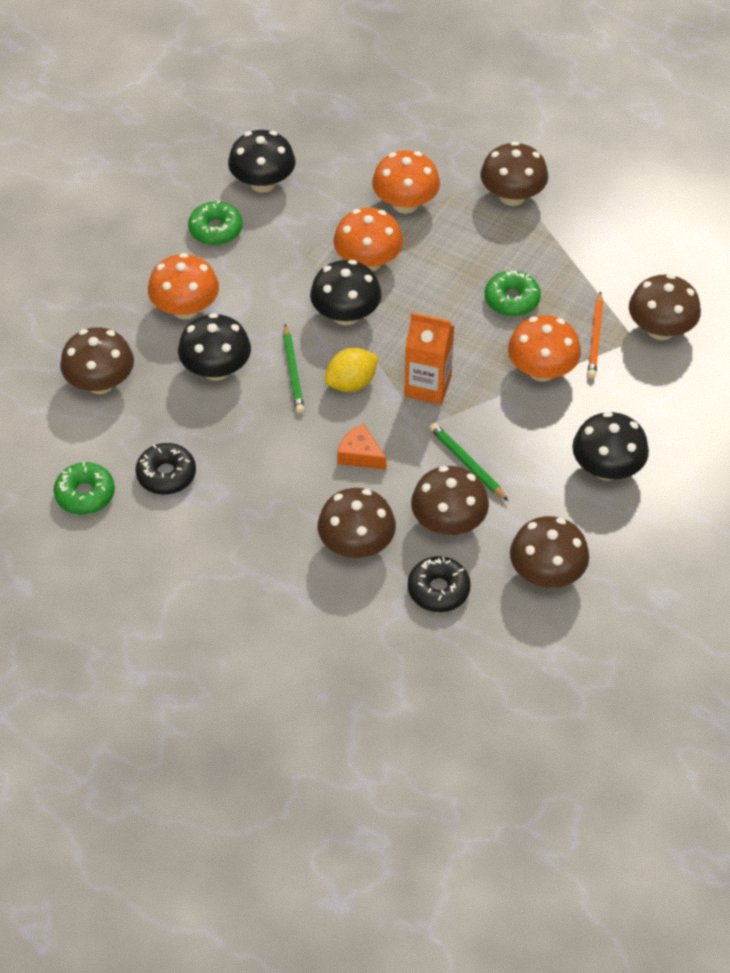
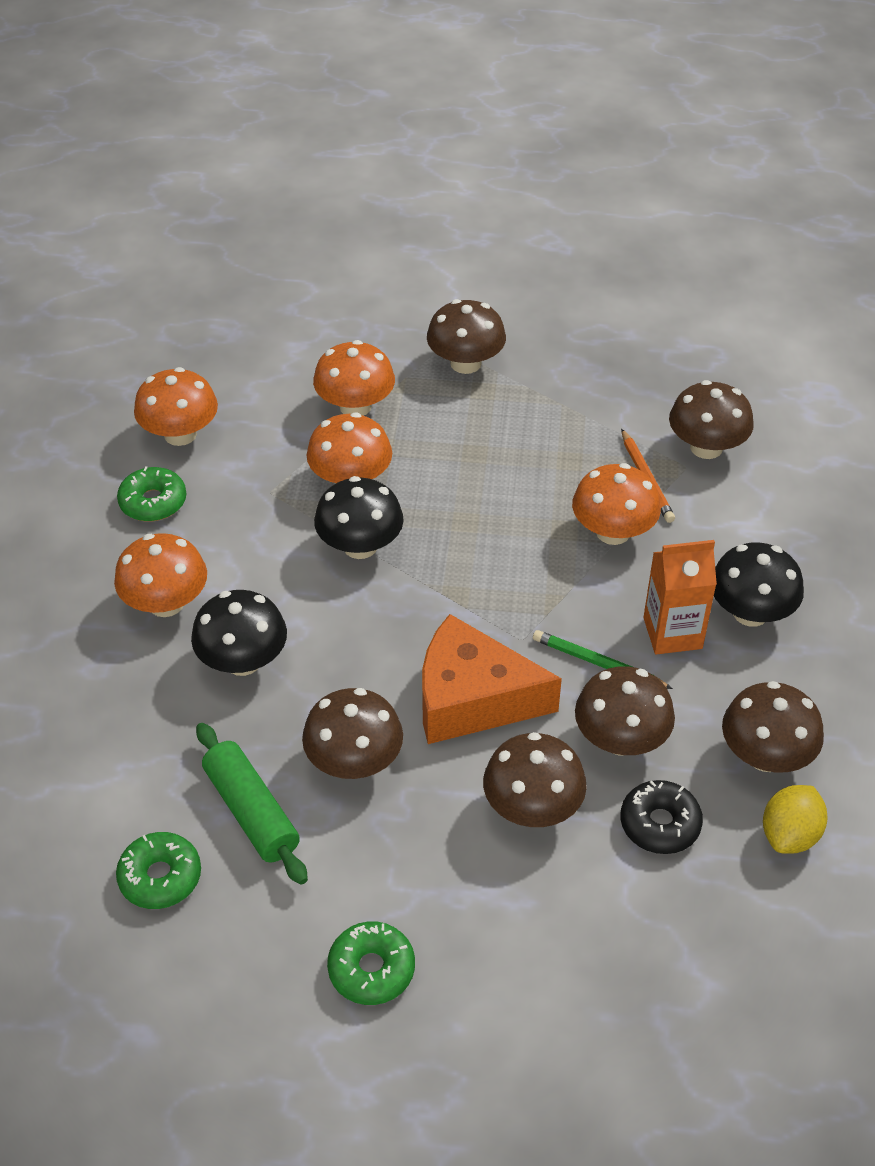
camera: 25 degrees left, 5 degrees down
(100, 383) = (106, 728): brown mushroom -> brown mushroom (354, 761)
(166, 475) = (252, 811): black donut -> green rolling pin
(263, 183) = (180, 434): black mushroom -> orange mushroom
(293, 372) = (337, 631): green pencil -> none
(351, 383) = (412, 620): yellow lemon -> yellow lemon (789, 835)
(360, 455) = (472, 699): orange cheese -> orange cheese, size x2.15
(427, 386) = (500, 593): orange carton -> orange carton (672, 633)
(512, 300) = (533, 469): green donut -> green donut (371, 969)

